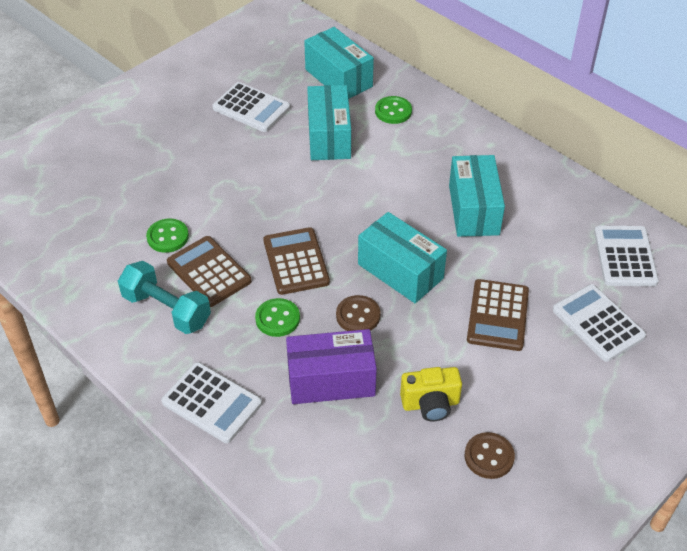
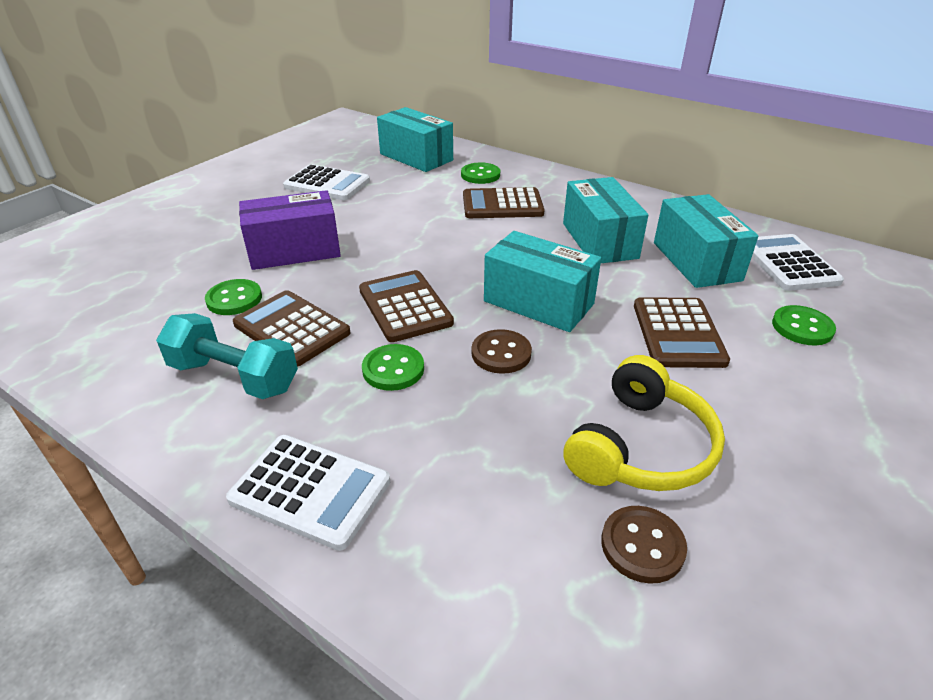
camera: 10 degrees left, 10 degrees down
(329, 137) = (418, 198): turquoise box -> turquoise box (696, 261)
(331, 380) = (487, 434): purple box -> purple box (294, 251)
(402, 155) = (502, 205): none -> brown calculator
(430, 404) = (640, 447): yellow camera -> yellow headphones
(489, 456) = (760, 508): brown button -> brown button (642, 545)
(598, 323) = (802, 327): white calculator -> green button

